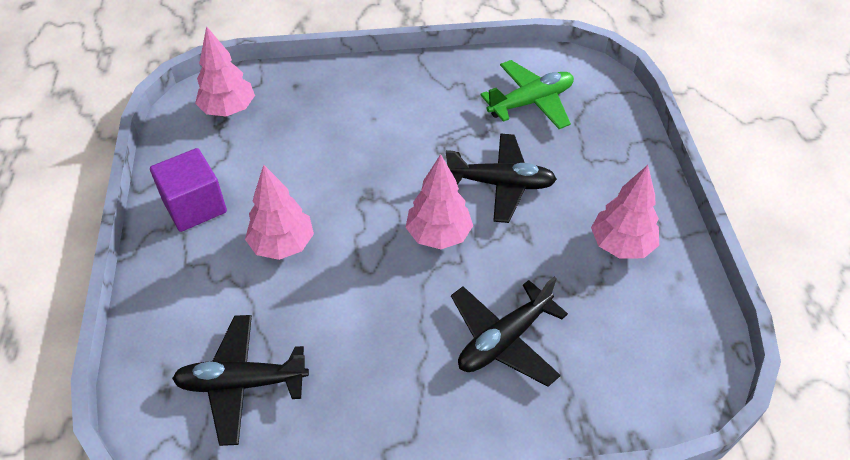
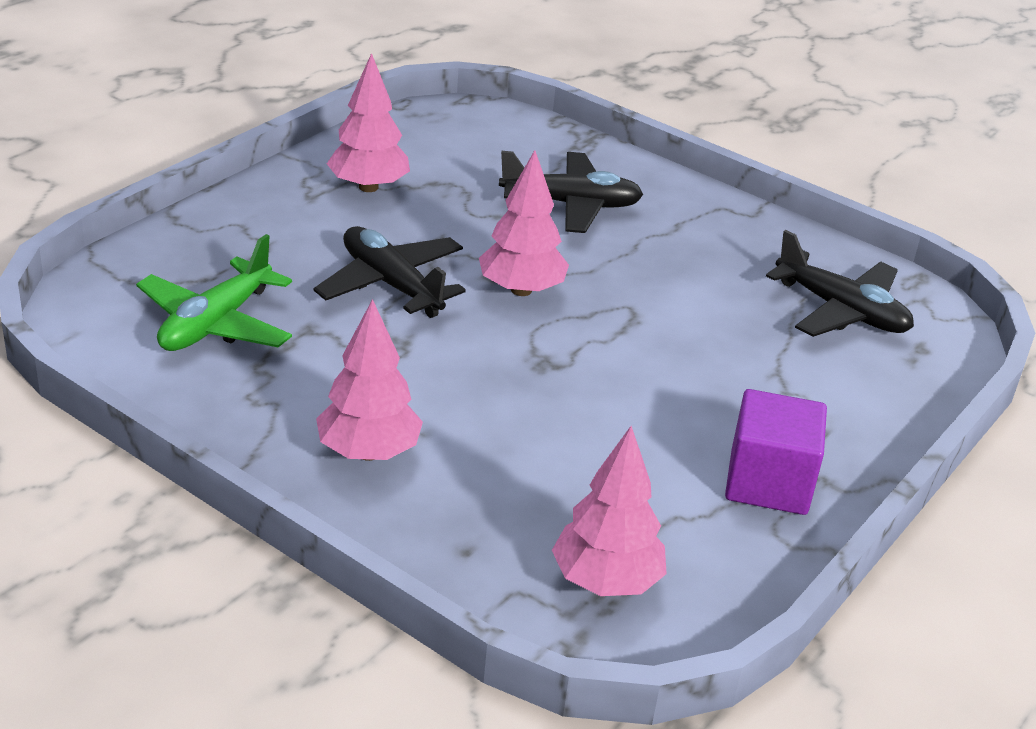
camera: 140 degrees left, 15 degrees down
(282, 245) = (697, 380): pink tree -> pink tree (368, 452)
(531, 102) = (215, 323): green plane -> green plane turned 75 degrees counterclockwise

